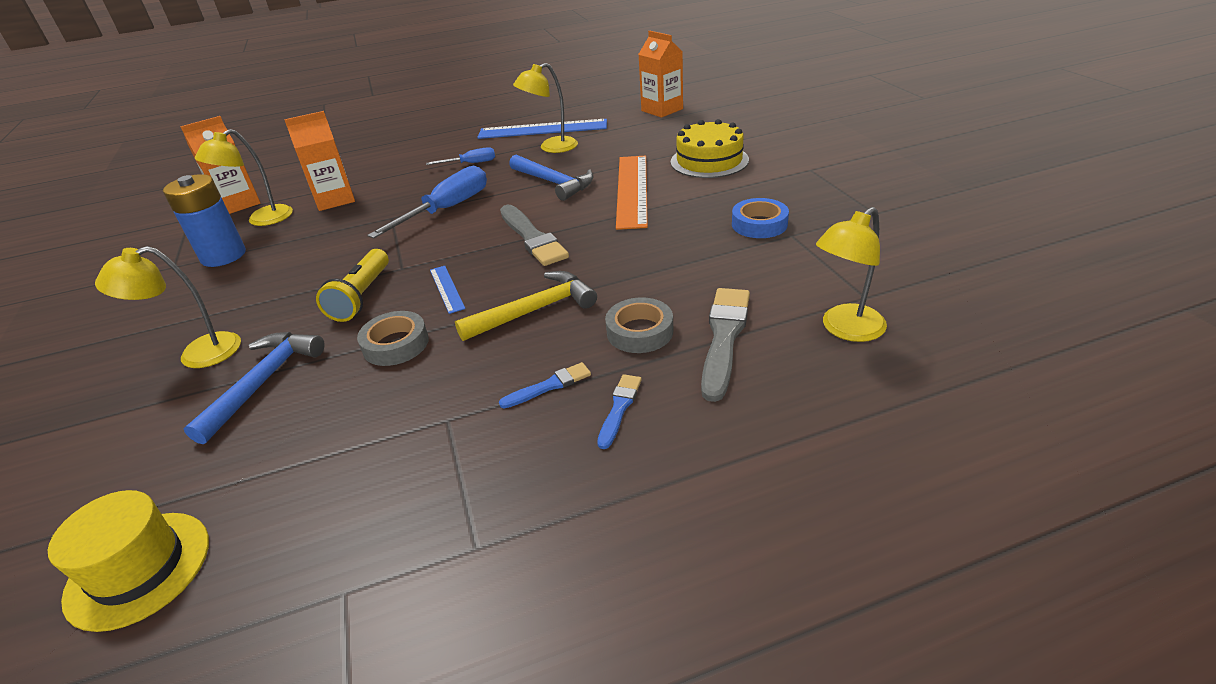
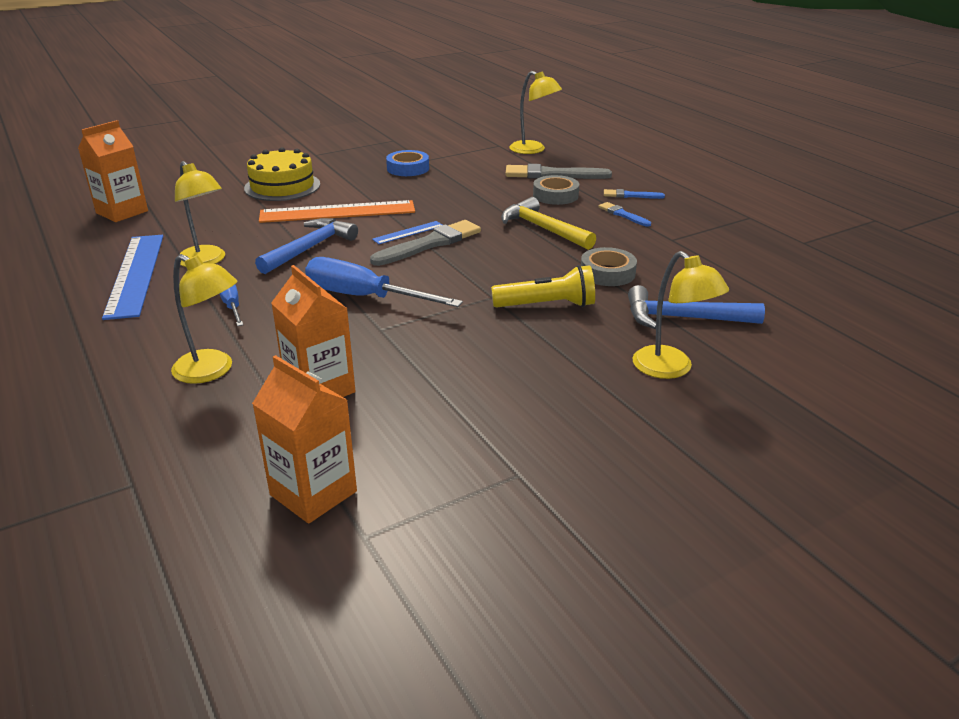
camera: 105 degrees left, 5 degrees down
(138, 569) = (856, 305): yellow hat -> none
(223, 256) = (484, 435): blue battery -> none
(262, 220) = (377, 439): yellow lamp -> yellow lamp (212, 371)
(446, 289) = (523, 267): blue ruler -> blue ruler (408, 232)

